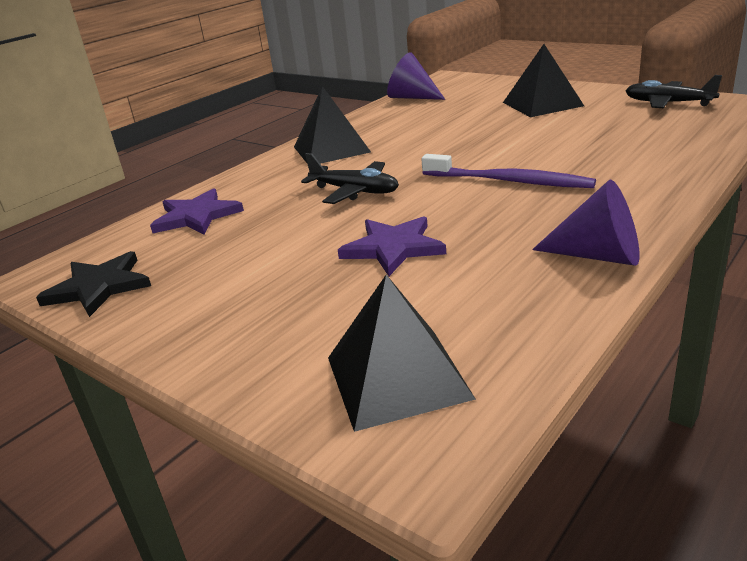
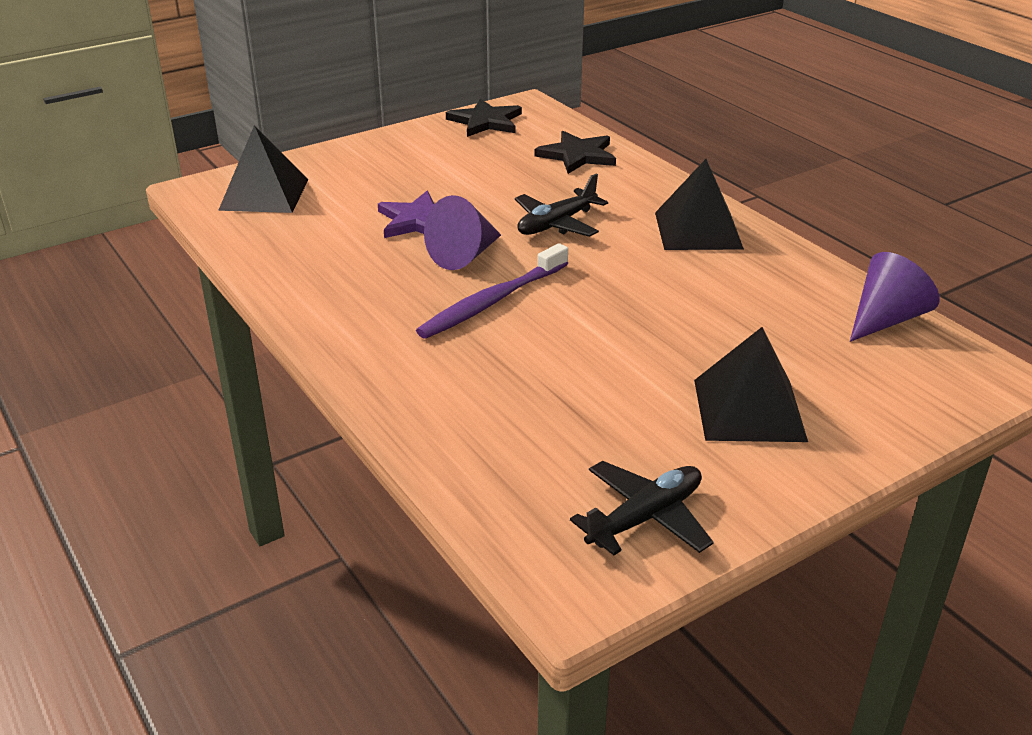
camera: 105 degrees right, 5 degrees up
(196, 216) = (577, 155): purple star -> black star
(598, 255) = (303, 294): purple cone -> purple cone (465, 255)

